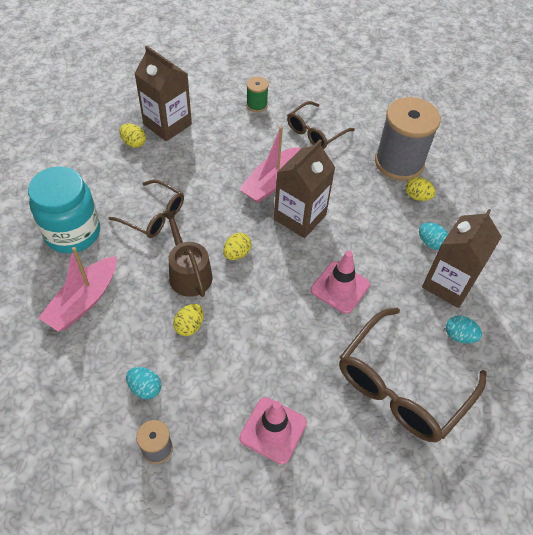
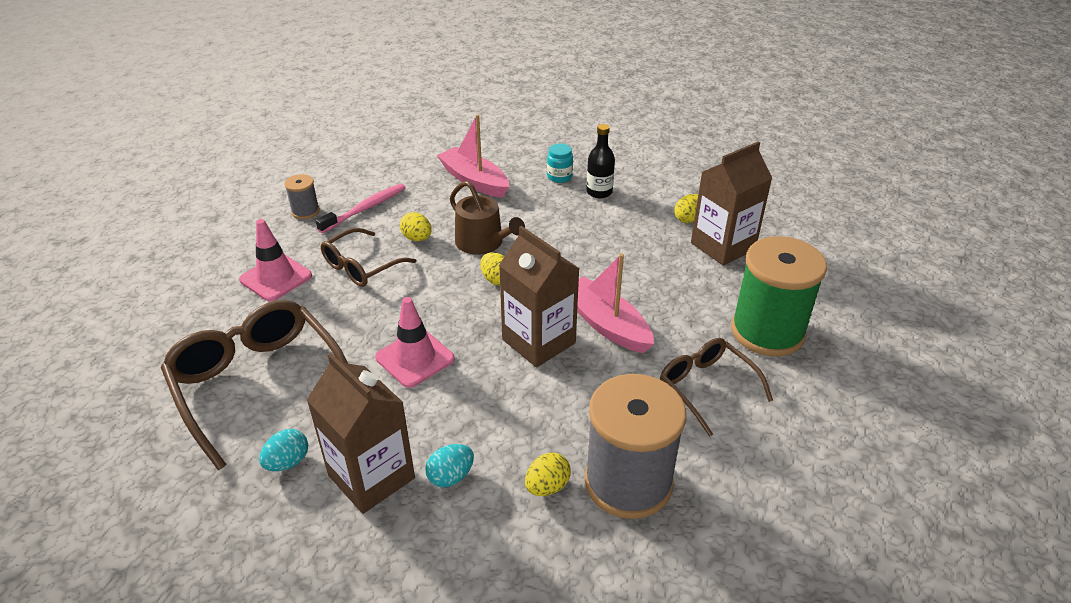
camera: 105 degrees right, 15 degrees down
(72, 233) = (559, 177): turquoise jar -> turquoise jar, size x0.44
(97, 201) = (599, 192): none -> black bottle
(145, 388) = (365, 209): turquoise egg -> pink toothbrush
(154, 216) = (570, 226): brown glasses -> brown glasses (361, 266)
(188, 273) = (483, 243): brown watering can -> brown watering can turned 60 degrees clockwise
(256, 105) = (767, 331): green spool -> green spool, size x2.19

